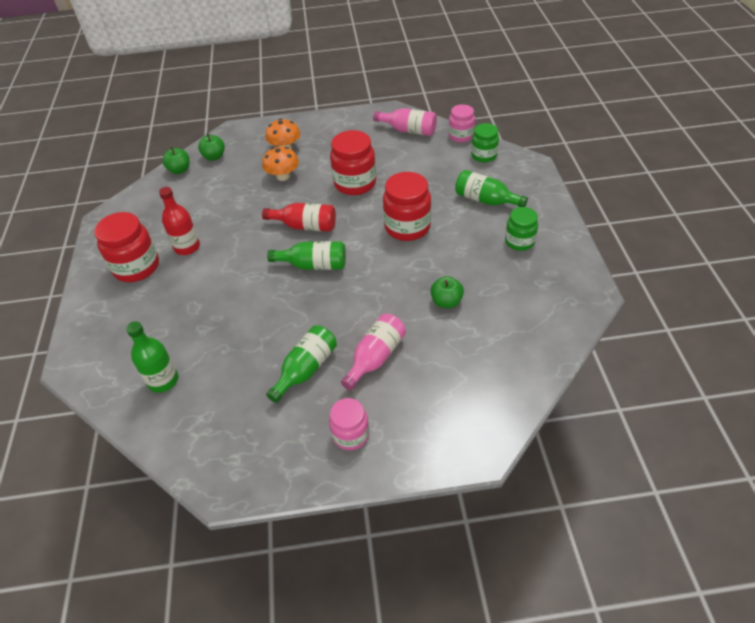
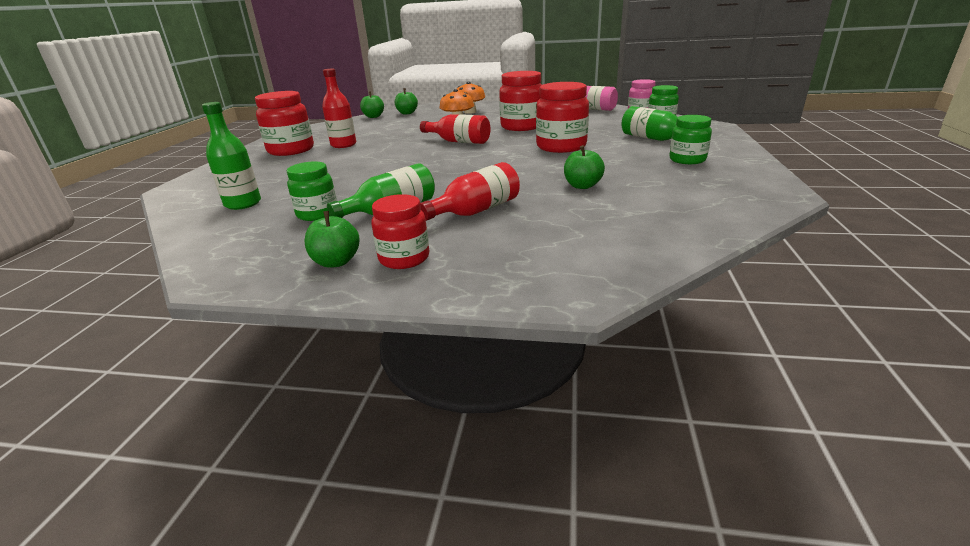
camera: 15 degrees right, 20 degrees down
(244, 385) = (317, 214): none -> green jar
(302, 449) = (336, 262): none -> green apple
(314, 265) = (451, 158): green bottle -> none
(351, 435) = (404, 258): pink jar -> red jar
(375, 357) = (476, 211): pink bottle -> red bottle

